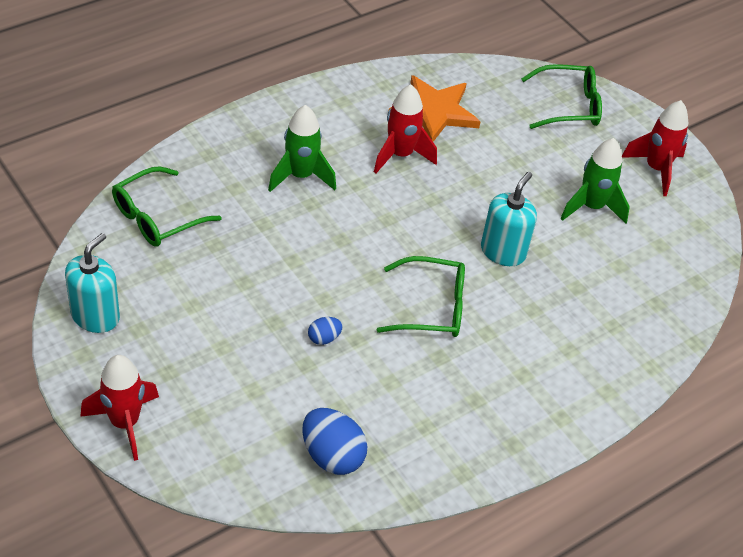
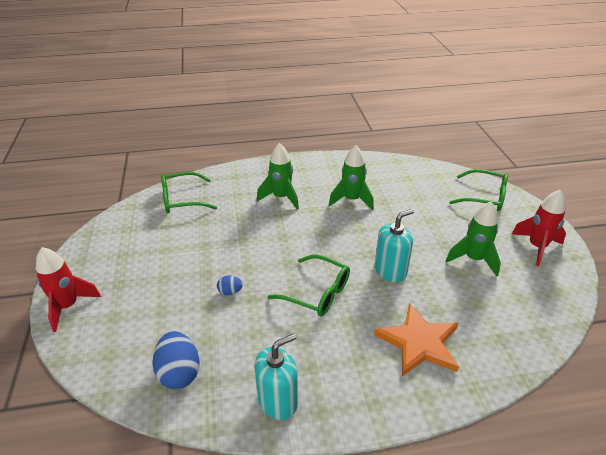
camera: 30 degrees right, 10 degrees down
(95, 316) = (105, 241): turquoise soap dispenser -> turquoise soap dispenser (278, 401)
(400, 155) = (351, 200): red rocket -> green rocket
(434, 111) = (388, 182): orange star -> orange star (419, 343)

